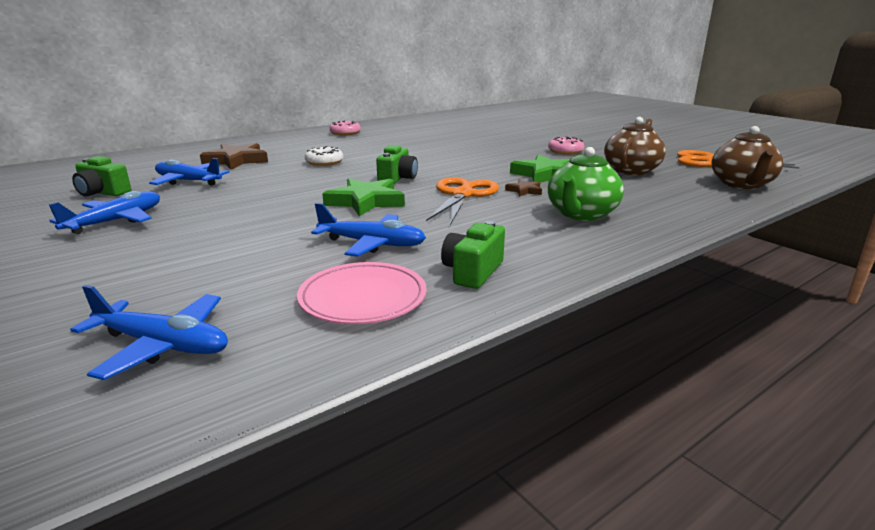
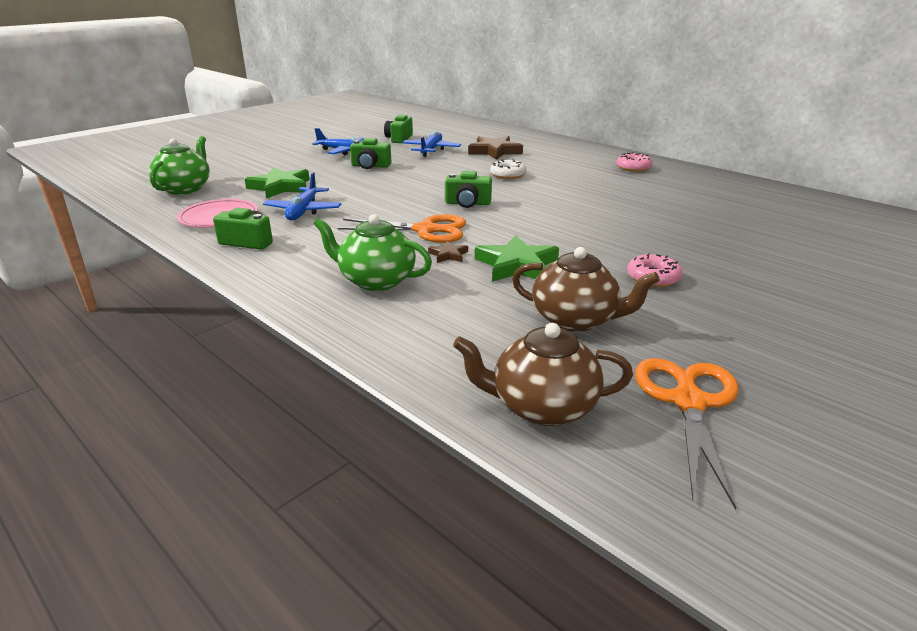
camera: 80 degrees right, 5 degrees up
(163, 345) = (185, 189): blue plane -> green teapot
(216, 209) = (370, 166): none -> green camera
(366, 201) = (396, 200): green star -> green star (280, 187)

